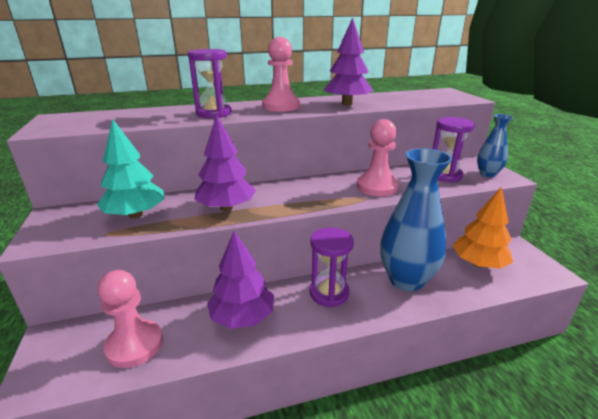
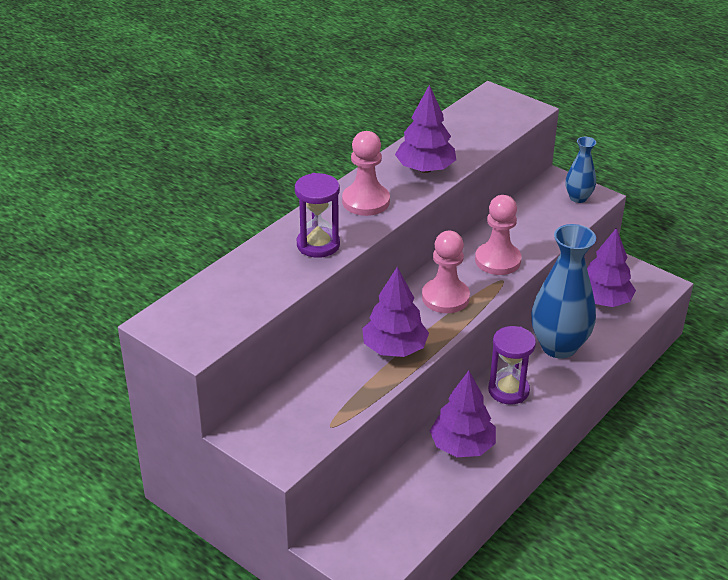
camera: 35 degrees left, 10 degrees up
(134, 345) = (405, 510): pink pawn -> pink pawn (445, 297)
(136, 215) = (323, 395): turquoise tree -> none
(444, 175) = (542, 216): purple hourglass -> none
(478, 263) = (603, 301): orange tree -> purple tree

